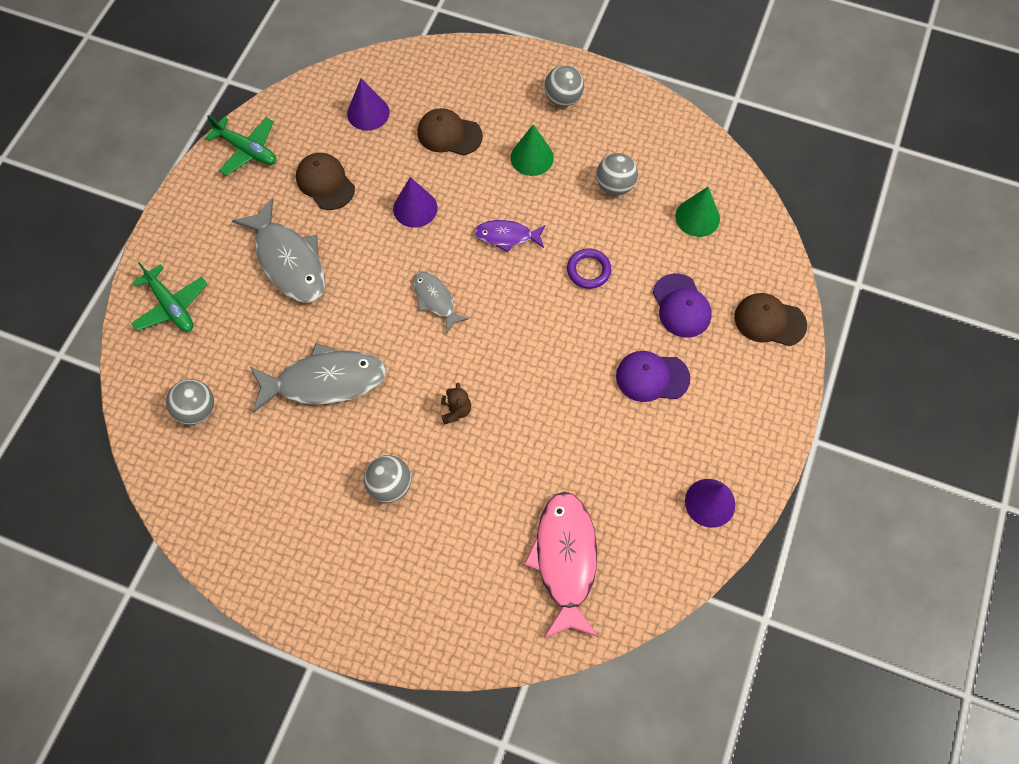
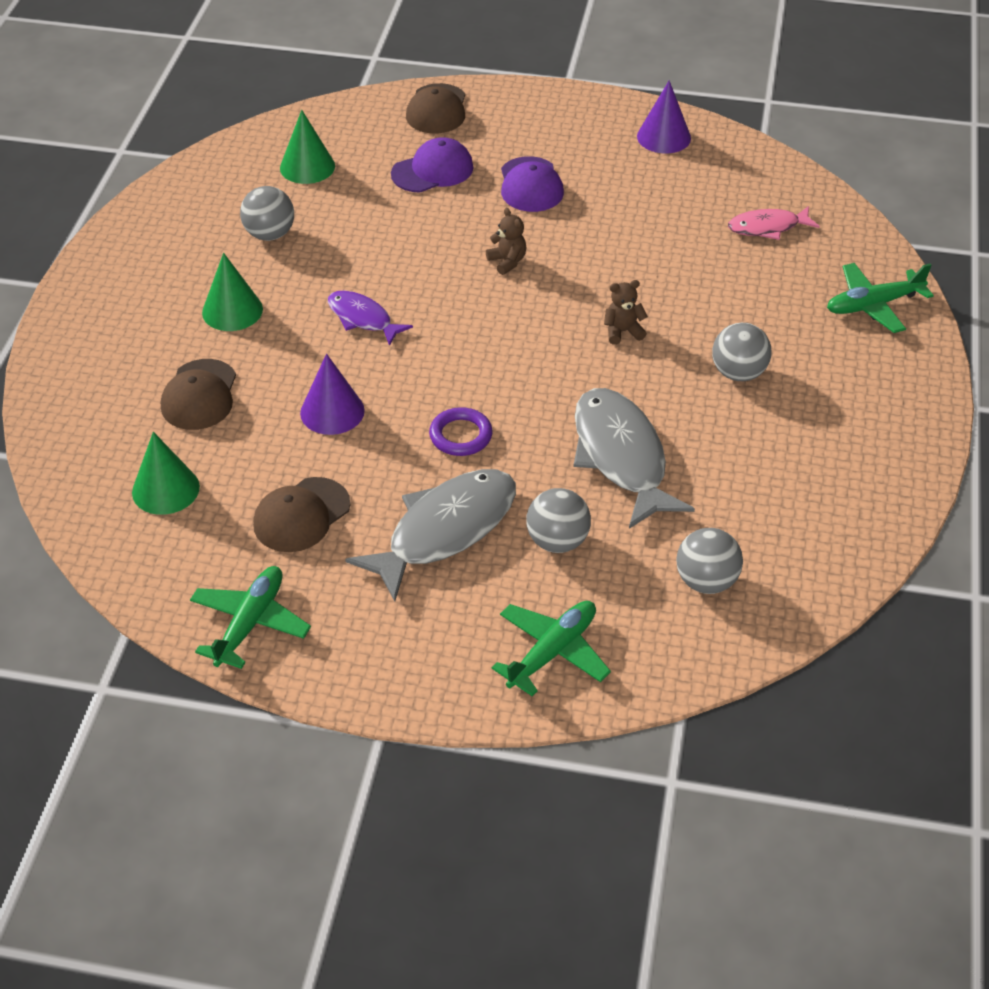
camera: 100 degrees left, 20 degrees down
(368, 113) = (165, 489): purple cone -> green cone
(435, 300) = (473, 371): grey fish -> none
(446, 620) = (873, 305): none -> green plane
(507, 236) = (363, 318): purple fish -> purple fish turned 135 degrees clockwise
(554, 343) = (507, 262): none -> brown teddy bear
(563, 98) = (129, 292): grey ball -> grey ball (557, 541)
(565, 560) = (767, 227): pink fish -> pink fish, size x0.56
(588, 270) = (400, 244): purple ring -> purple ring (460, 435)

